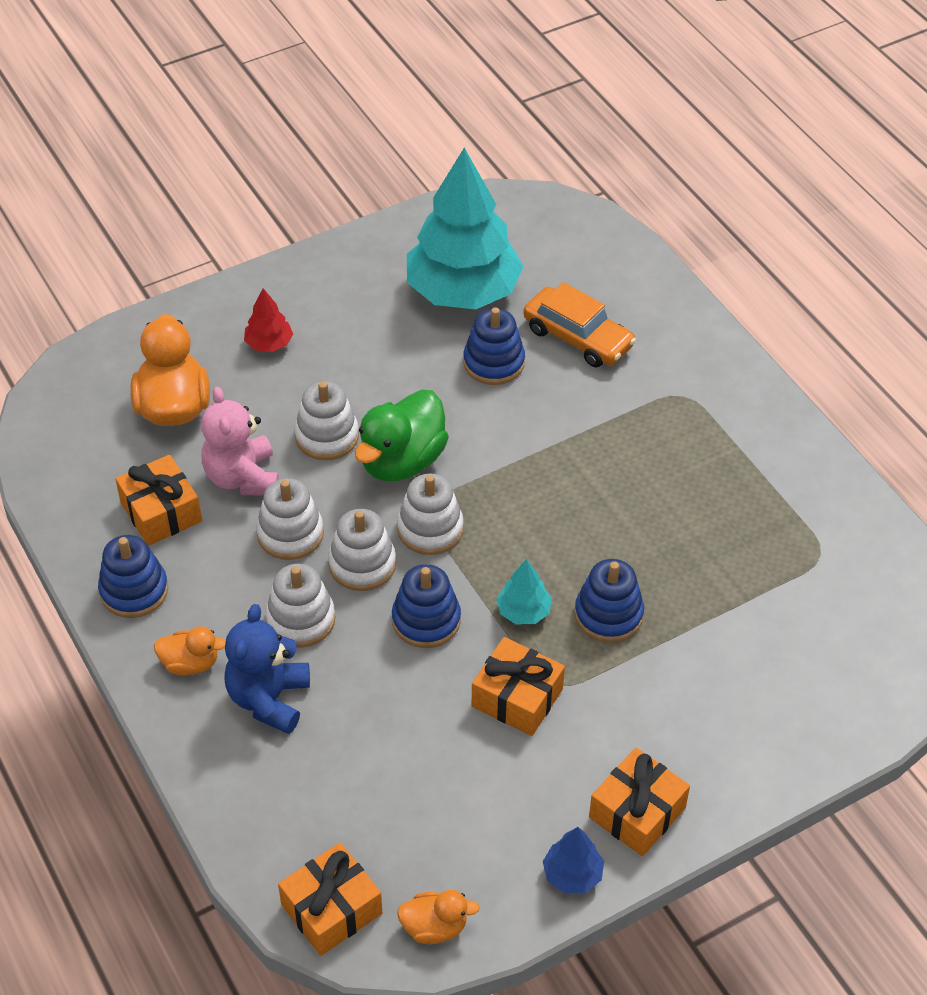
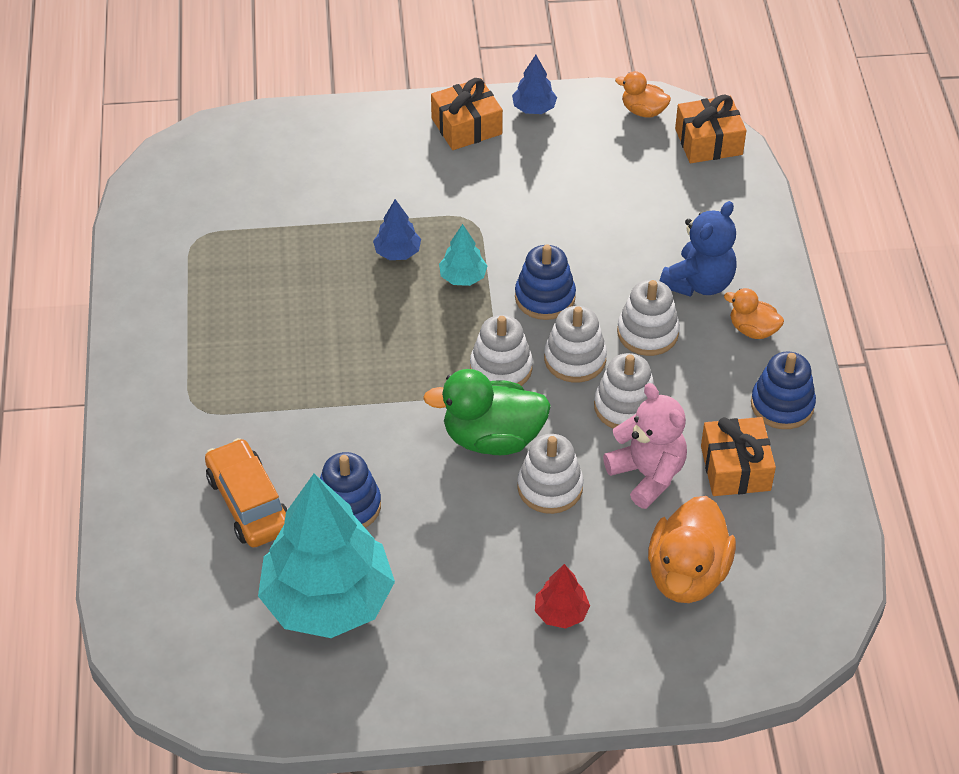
camera: 155 degrees left, 0 degrees up
(242, 477) = (647, 475): pink teddy bear -> pink teddy bear turned 45 degrees counterclockwise
(402, 461) = (492, 438): green duck -> green duck turned 150 degrees counterclockwise
(517, 697) = (506, 221): orange gift -> none
(608, 615) = (397, 252): blue stacking toy -> blue tree

